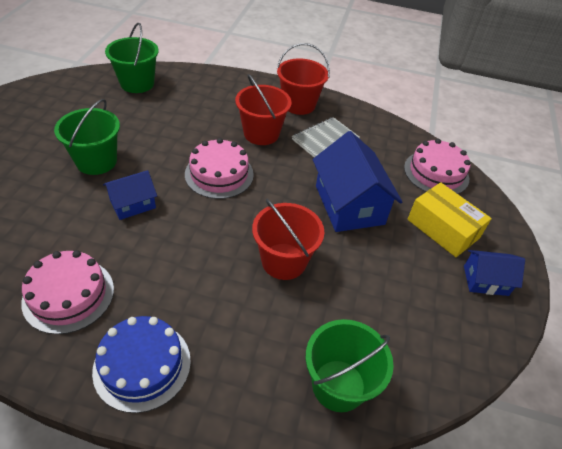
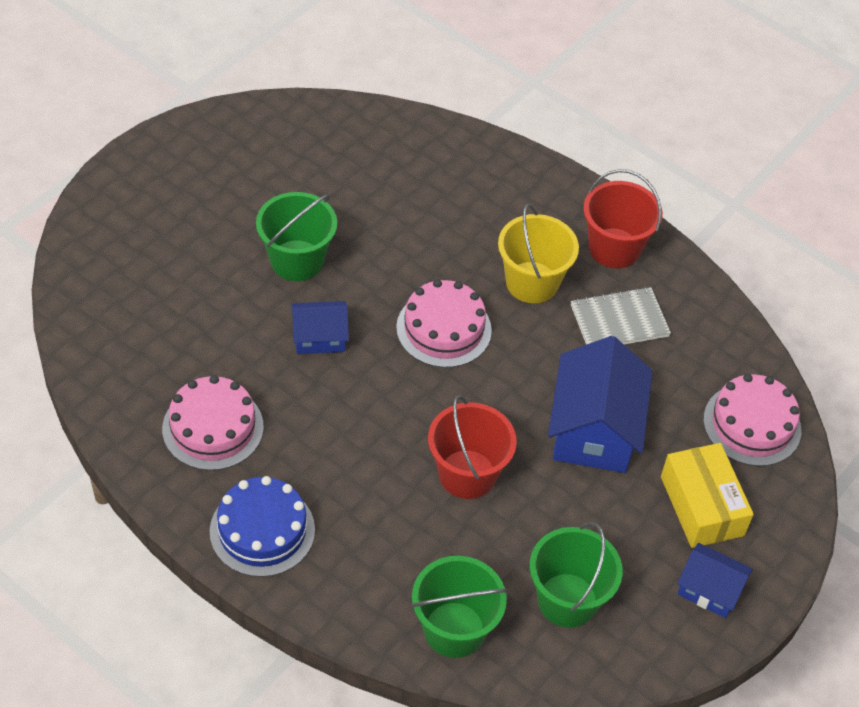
camera: 25 degrees right, 5 degrees up
(137, 83) = (394, 143): green bucket -> green bucket (567, 600)
(261, 133) = (532, 282): red bucket -> yellow bucket

